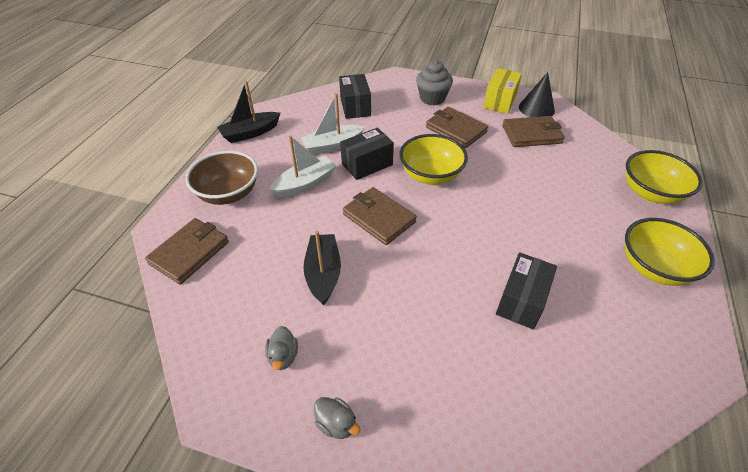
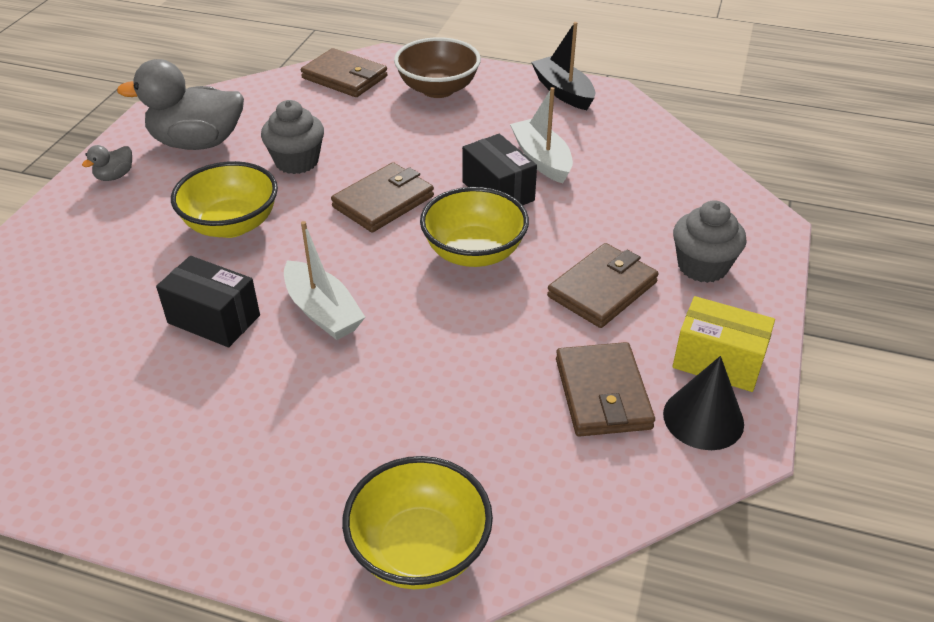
camera: 90 degrees right, 5 degrees down
(283, 356) = (197, 143): grey duck -> grey duck, size x2.34
(305, 183) = (455, 141): white boat -> white boat (322, 311)
(323, 273) = (297, 161): black boat -> grey cupcake
(355, 107) = (651, 178): black box -> none
(654, 267) = (234, 489): yellow bowl -> yellow bowl (231, 225)

